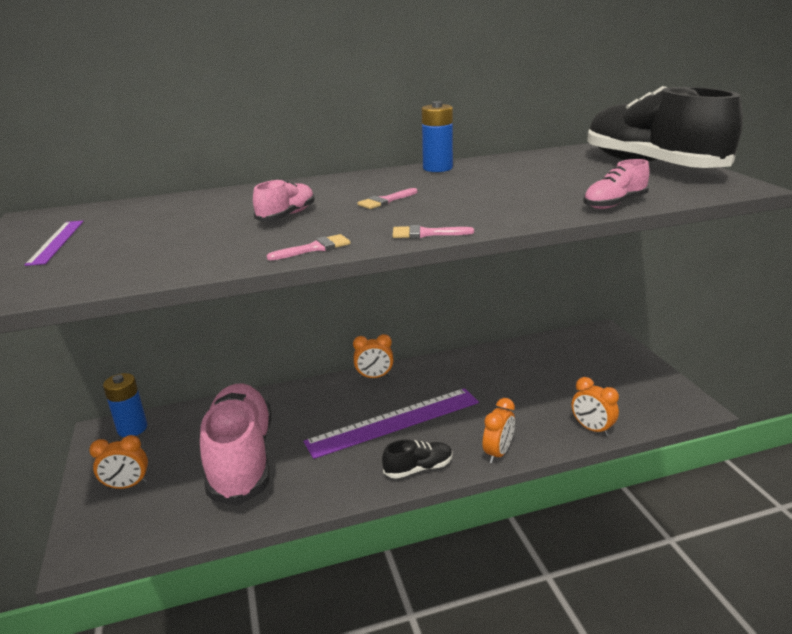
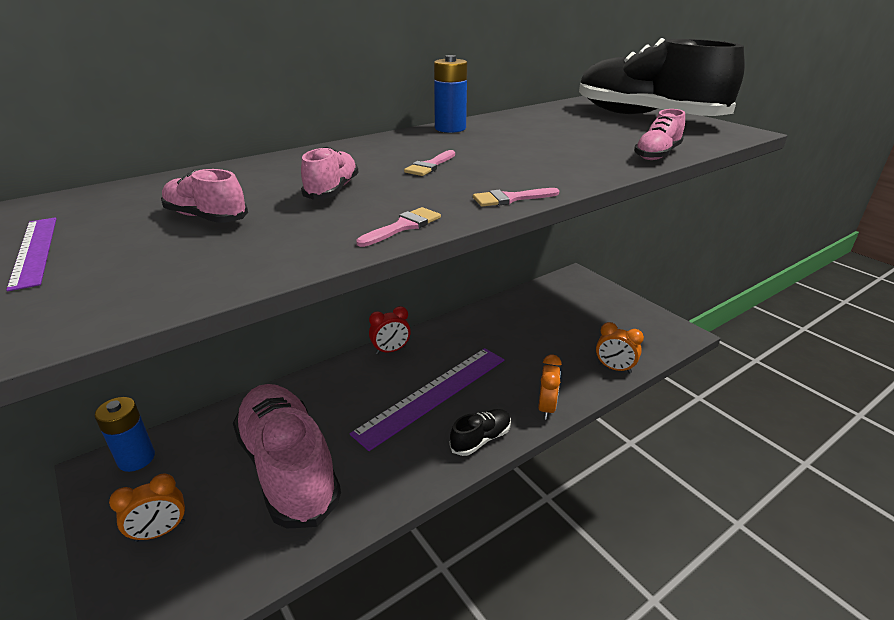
camera: 20 degrees left, 5 degrees up
(179, 229) = (206, 217): none -> pink shoe
(374, 377) = (391, 350): orange clock -> red clock

